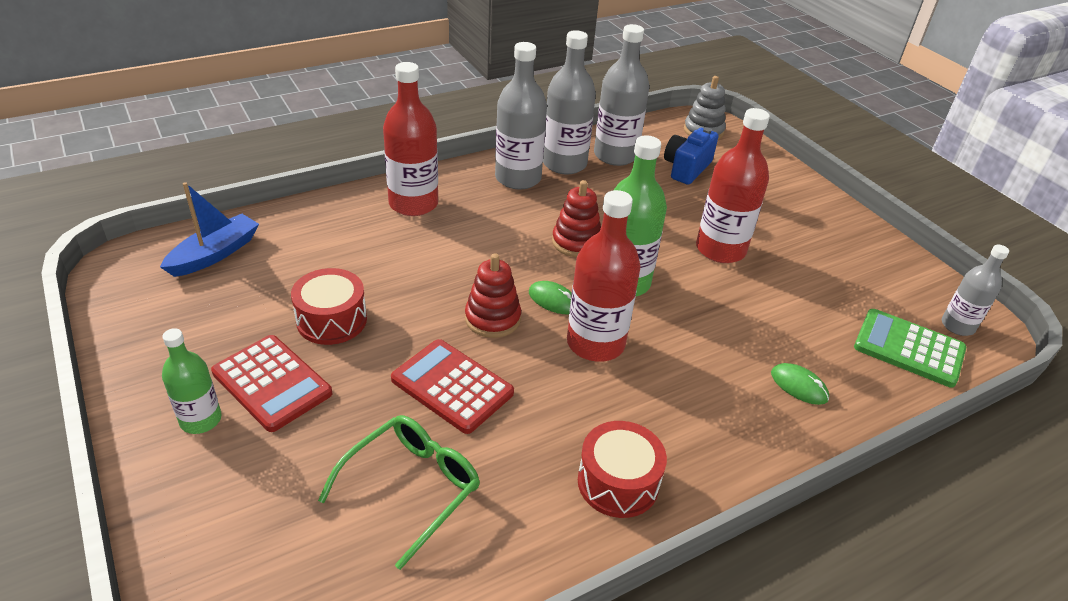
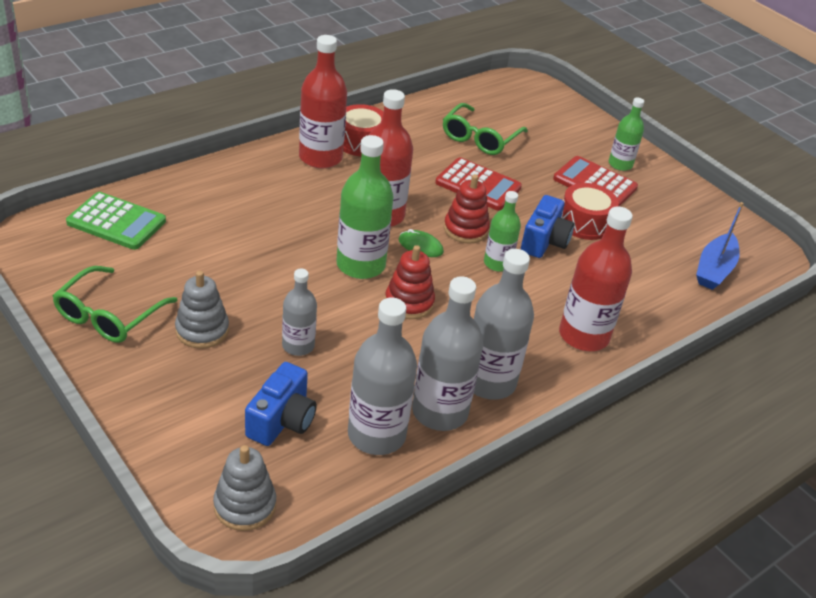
camera: 170 degrees right, 0 degrees up
(400, 298) = (544, 241): none -> blue camera
(469, 275) = (497, 263): none -> green bottle
(720, 249) = (262, 305): red bottle -> red bottle (320, 157)
(768, 232) = (202, 330): none -> grey stacking toy
(799, 386) = (225, 193): green mouse -> none
(857, 249) = (108, 316): none -> green glasses
(957, 326) = (55, 242): grey bottle -> grey bottle (298, 346)

